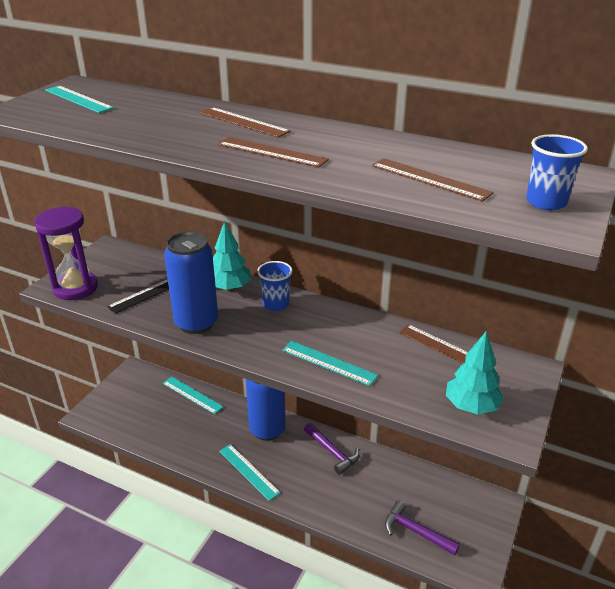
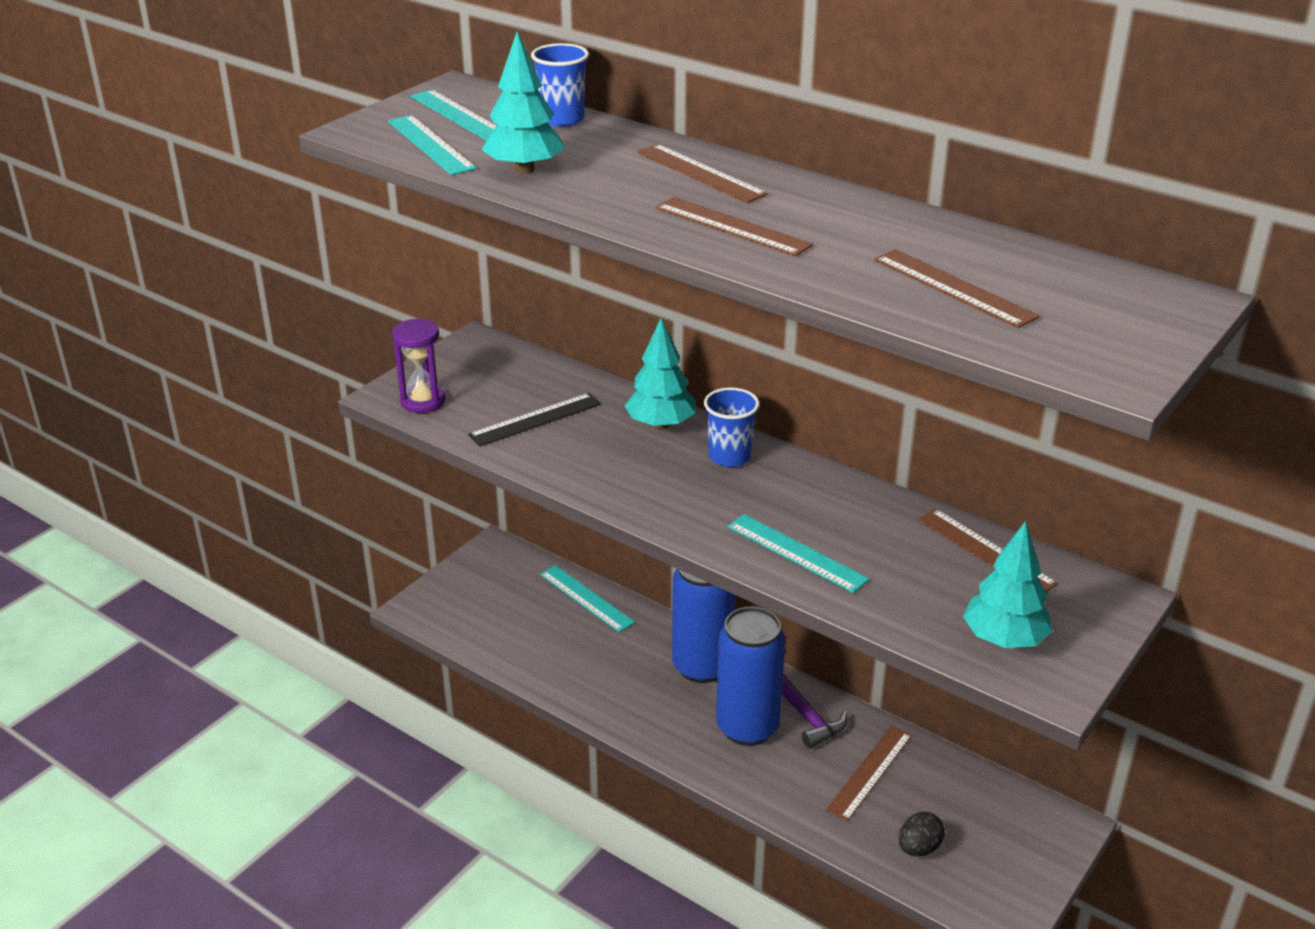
camera: 10 degrees right, 0 degrees up
(75, 288) = (423, 401): purple hourglass -> purple hourglass, size x0.66
(125, 127) = (524, 170): none -> turquoise tree
(196, 323) = (602, 473): blue can -> blue can (747, 727)
(249, 471) = (663, 725): turquoise ruler -> turquoise ruler (431, 144)
(378, 485) = (870, 772): none -> brown ruler
(416, 531) = (919, 848): purple hammer -> black egg
(546, 202) = (1112, 337): blue cup -> blue cup (562, 119)

